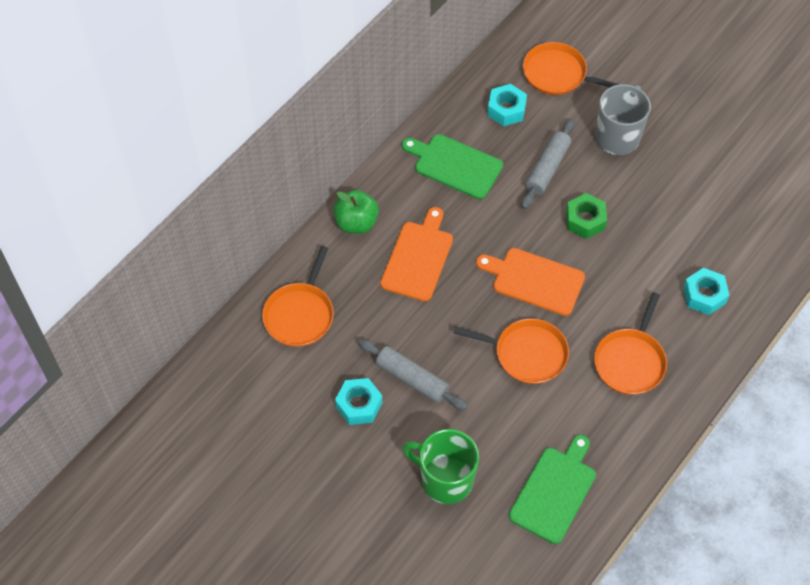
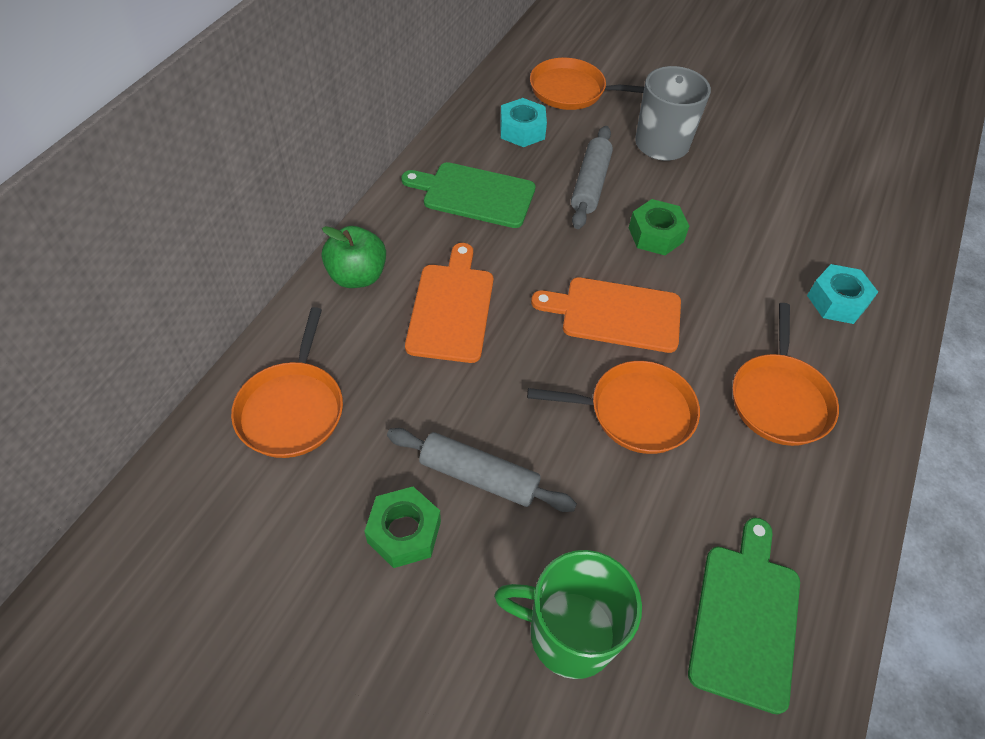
camera: 15 degrees left, 5 degrees down
(359, 405) = (404, 532): turquoise nut -> green nut

